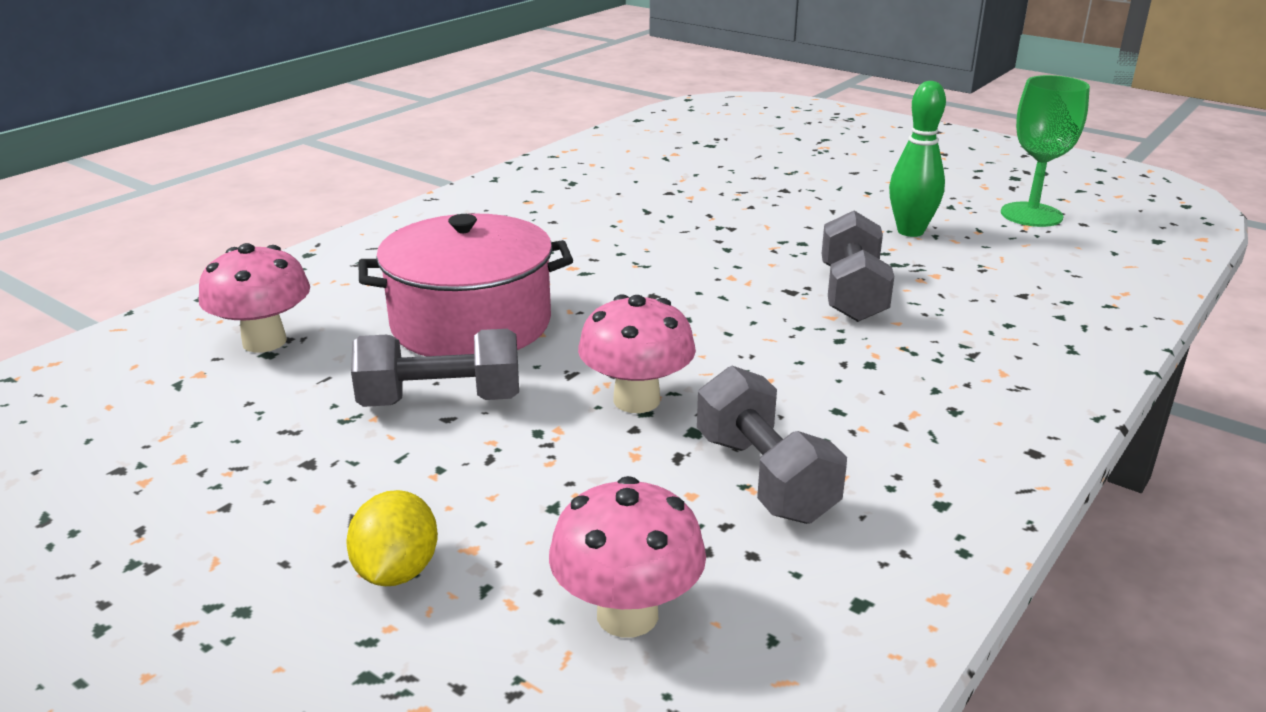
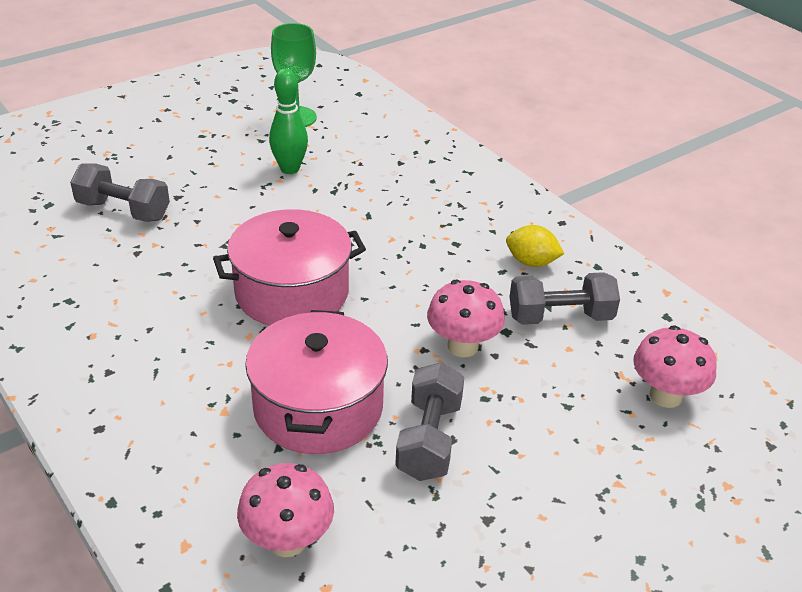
camera: 75 degrees left, 10 degrees up
(397, 571) = (616, 483): yellow lemon -> yellow lemon (531, 262)
(664, 275) = (292, 292): none -> pink pot
(852, 294) = (366, 221): grey dumbbell -> grey dumbbell (123, 210)

